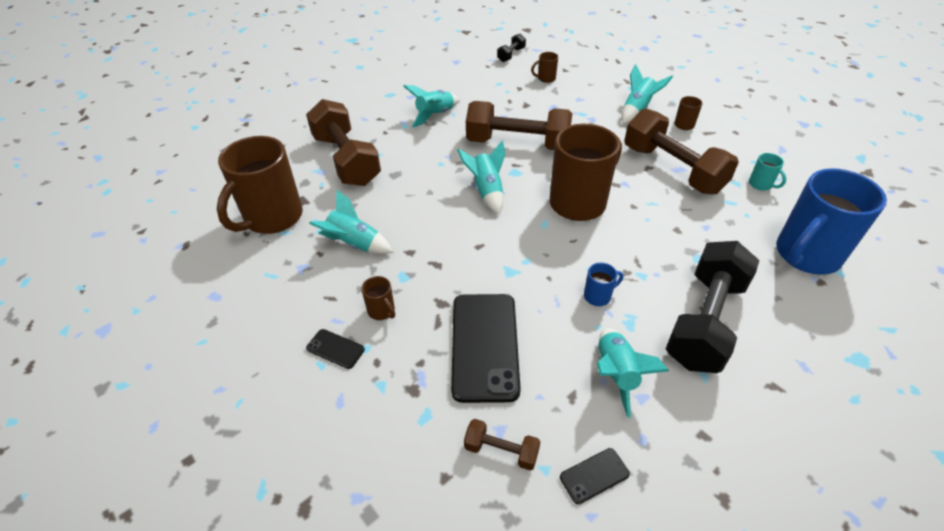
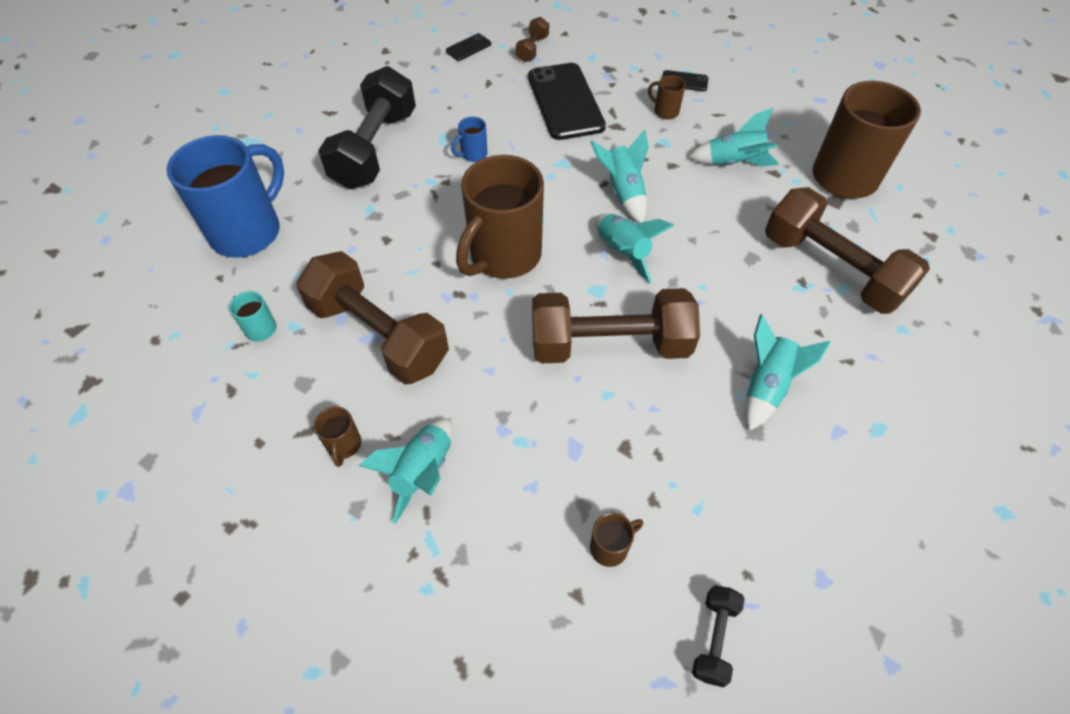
camera: 165 degrees right, 10 degrees up
(501, 451) = (532, 49): brown dumbbell -> brown dumbbell turned 75 degrees counterclockwise
(616, 374) = (455, 100): turquoise rocket -> turquoise rocket (623, 192)

